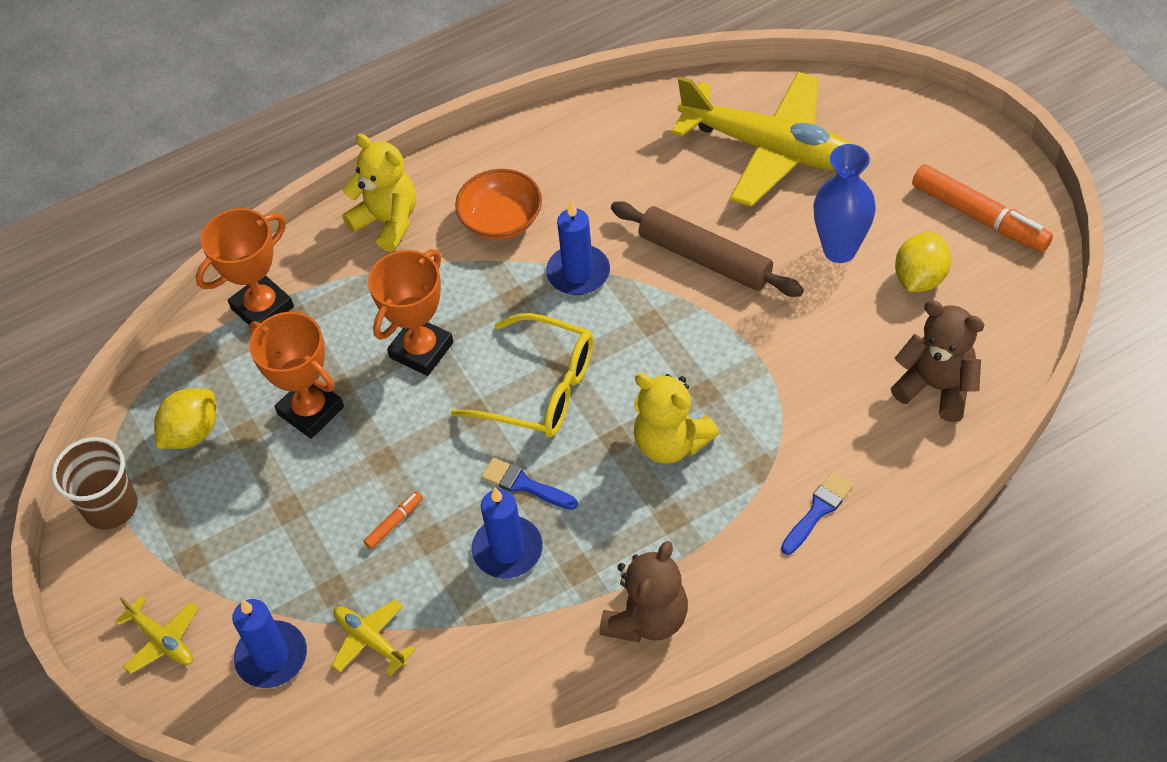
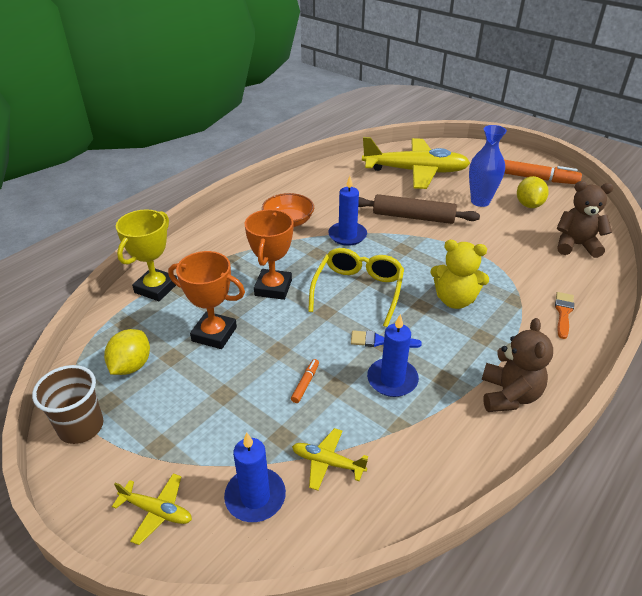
camera: 25 degrees left, 15 degrees down
(262, 308) = (156, 288): orange trophy -> yellow trophy
(387, 221) = (220, 234): yellow teddy bear -> none
(538, 388) = (358, 291): yellow glasses -> yellow glasses turned 75 degrees counterclockwise
(818, 510) = (563, 313): blue brush -> orange brush

